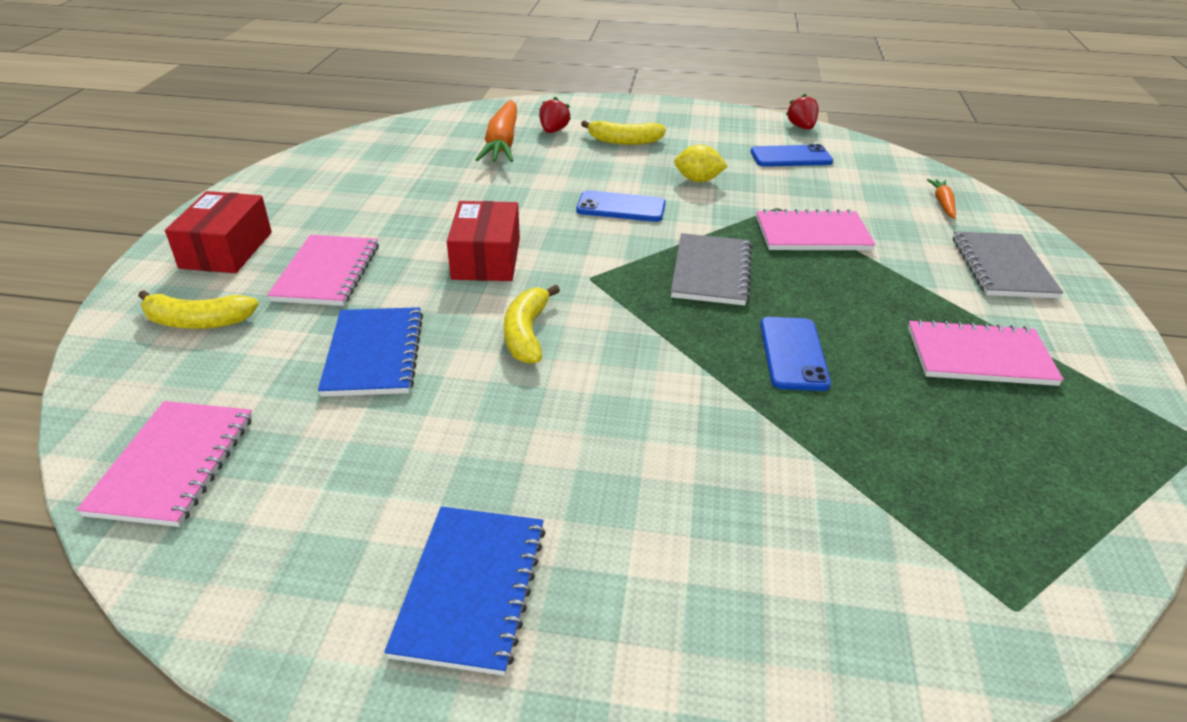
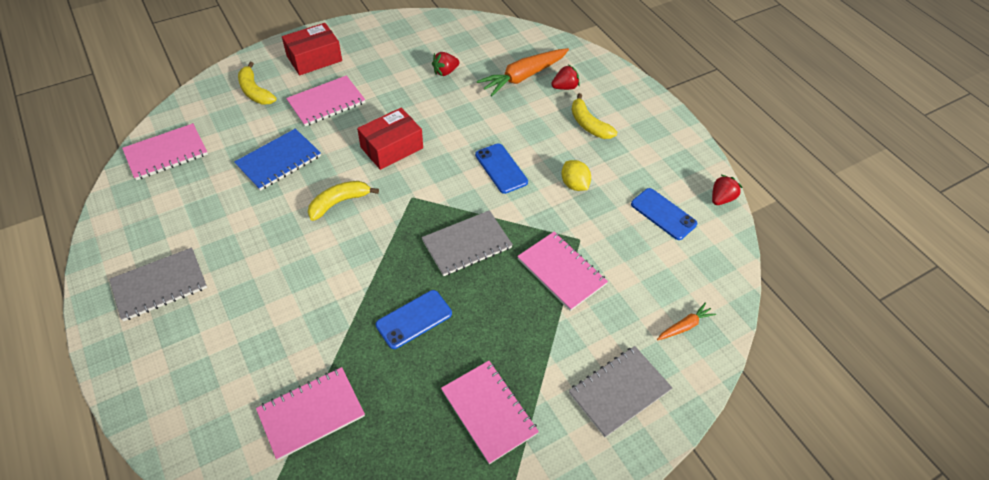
camera: 50 degrees right, 15 degrees up
(417, 178) = (445, 72): none -> red strawberry
(471, 589) = (160, 285): blue notebook -> grey notebook
(889, 506) = (311, 414): none -> pink notebook

